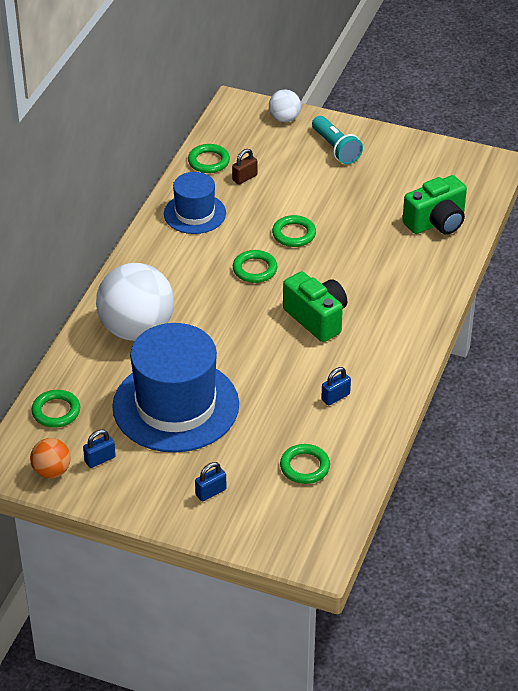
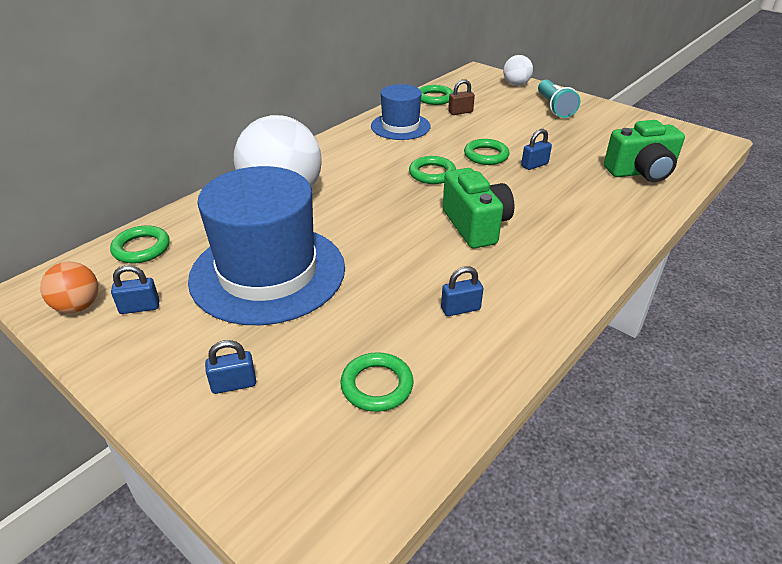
camera: 20 degrees right, 5 degrees down
(341, 236) = (534, 165): none -> blue padlock

